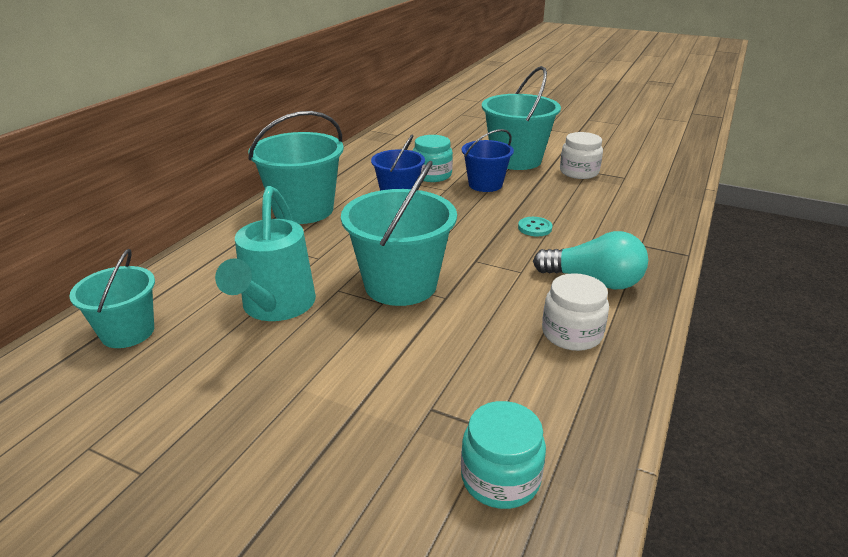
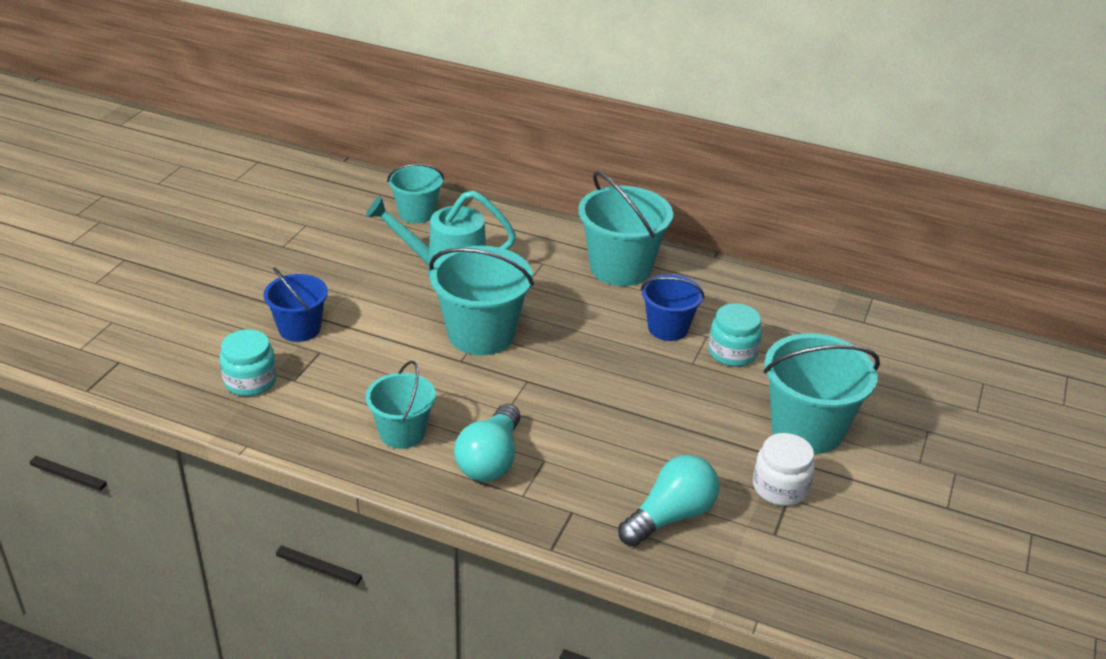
camera: 85 degrees right, 5 degrees up
(485, 184) = (715, 395): blue bucket -> blue bucket (299, 329)
(535, 228) = (602, 428): turquoise button -> none
(571, 333) = (402, 433): white jar -> turquoise bucket
(625, 208) = (670, 516): none -> turquoise light bulb

